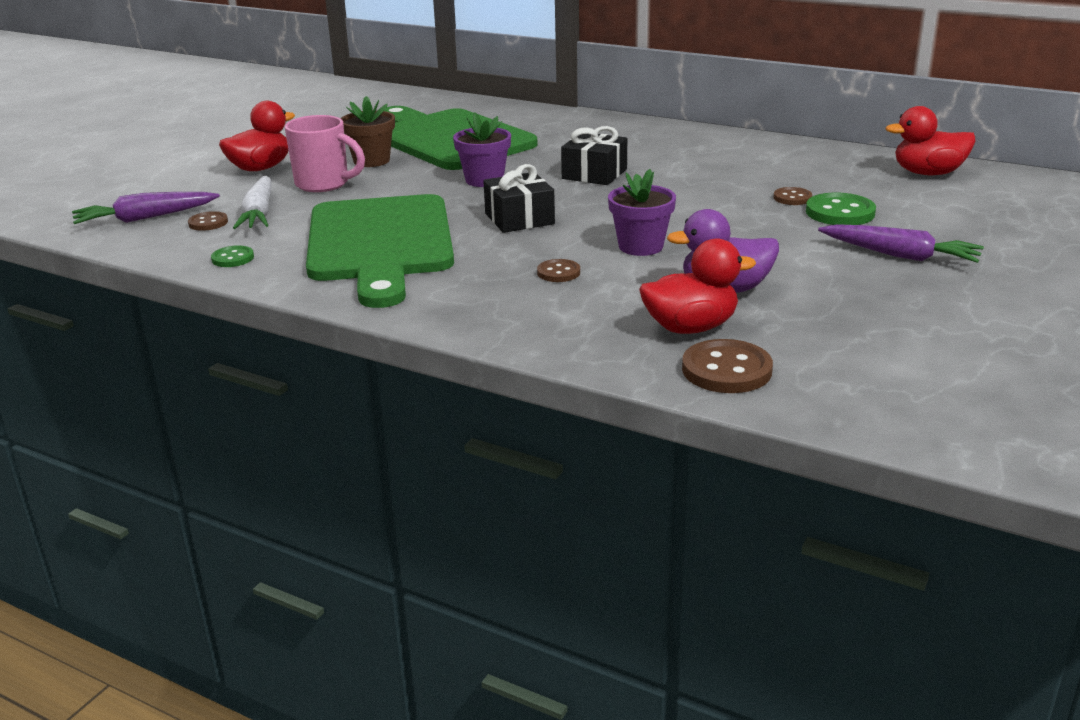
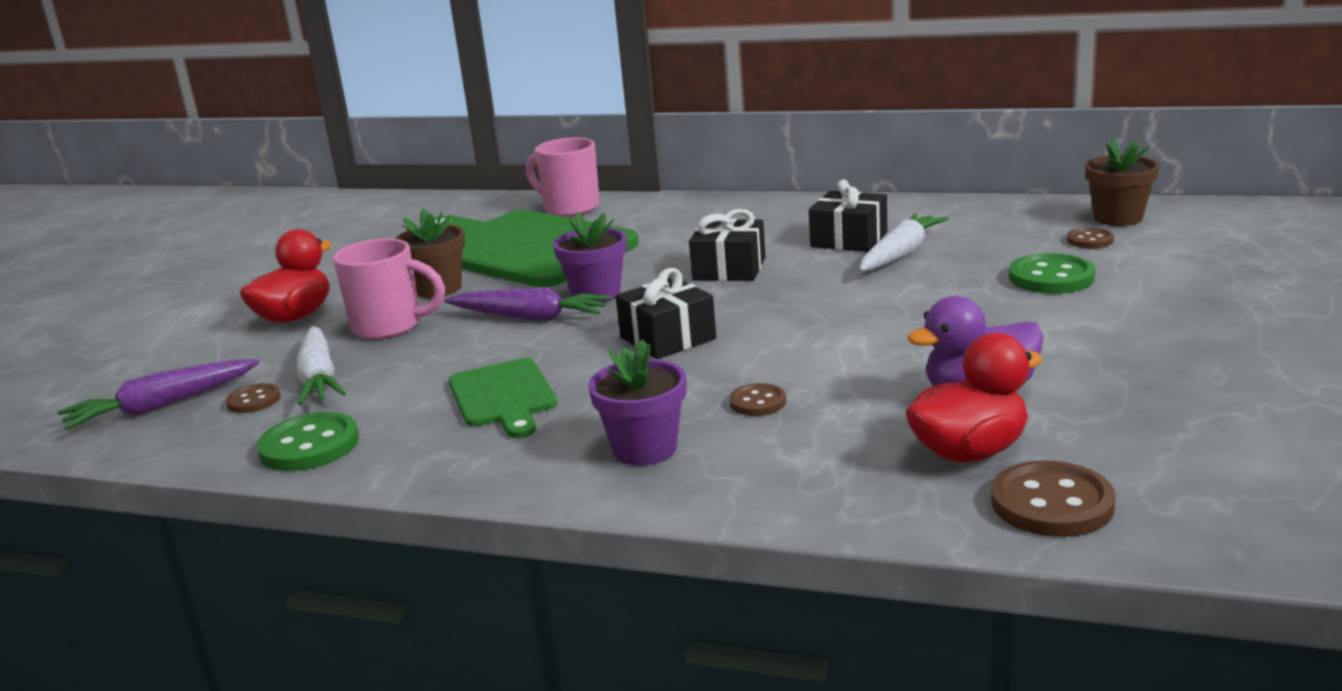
camera: 10 degrees left, 5 degrees down
(233, 258) = (309, 446): green button -> green button, size x1.73
(380, 243) = (503, 396): green cutting board -> green cutting board, size x0.49
(499, 112) = (570, 208): none -> pink mug
(640, 246) = (841, 353): purple flower pot -> purple flower pot (644, 449)
(700, 163) = (849, 239): none -> black gift
(734, 179) = (901, 254): none -> white carrot
(792, 198) = (984, 267): brown button -> brown button (1090, 240)
(900, 255) = (1157, 320): purple carrot -> purple carrot (530, 317)
(928, 173) = (1118, 218): red duck -> brown flower pot

